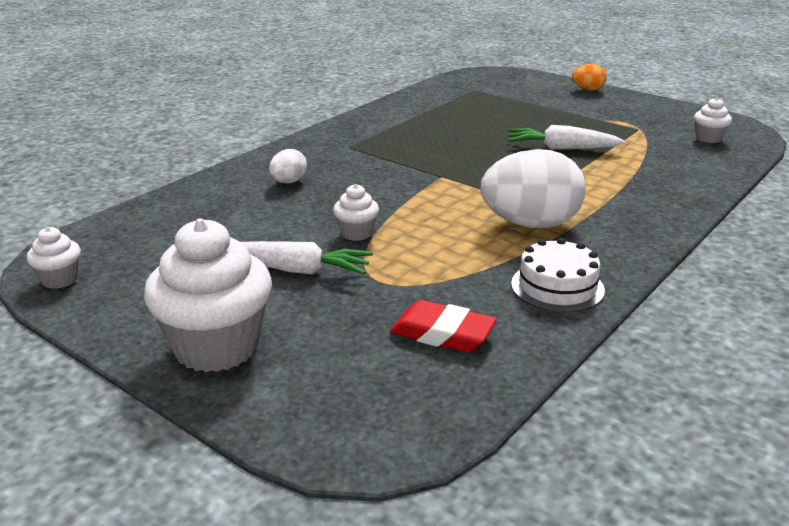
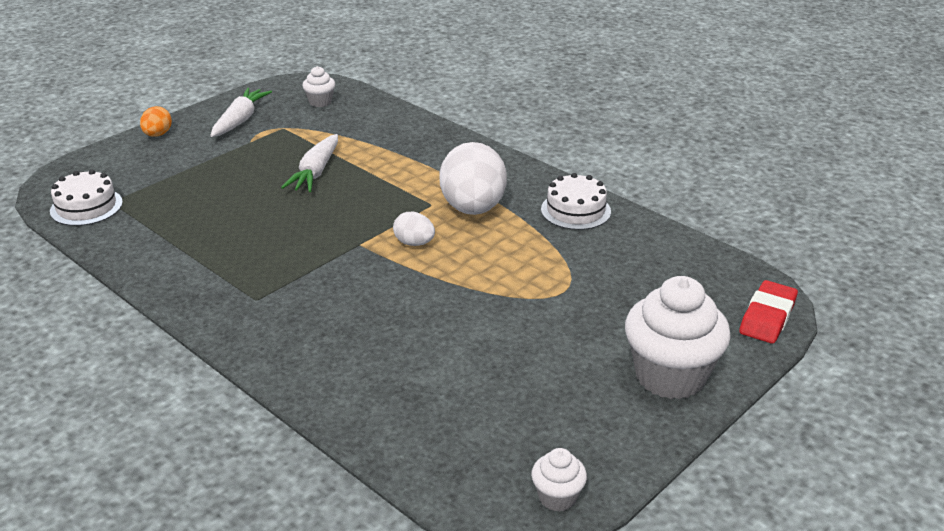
camera: 85 degrees left, 5 degrees up
(288, 182) = (346, 343): white egg -> white egg (414, 243)
(298, 270) = (544, 334): white carrot -> white carrot (240, 120)
(356, 233) = (477, 299): white cupcake -> none
(442, 333) = (642, 265): red eraser -> red eraser (767, 317)
(463, 84) = (86, 207): none -> white cake

